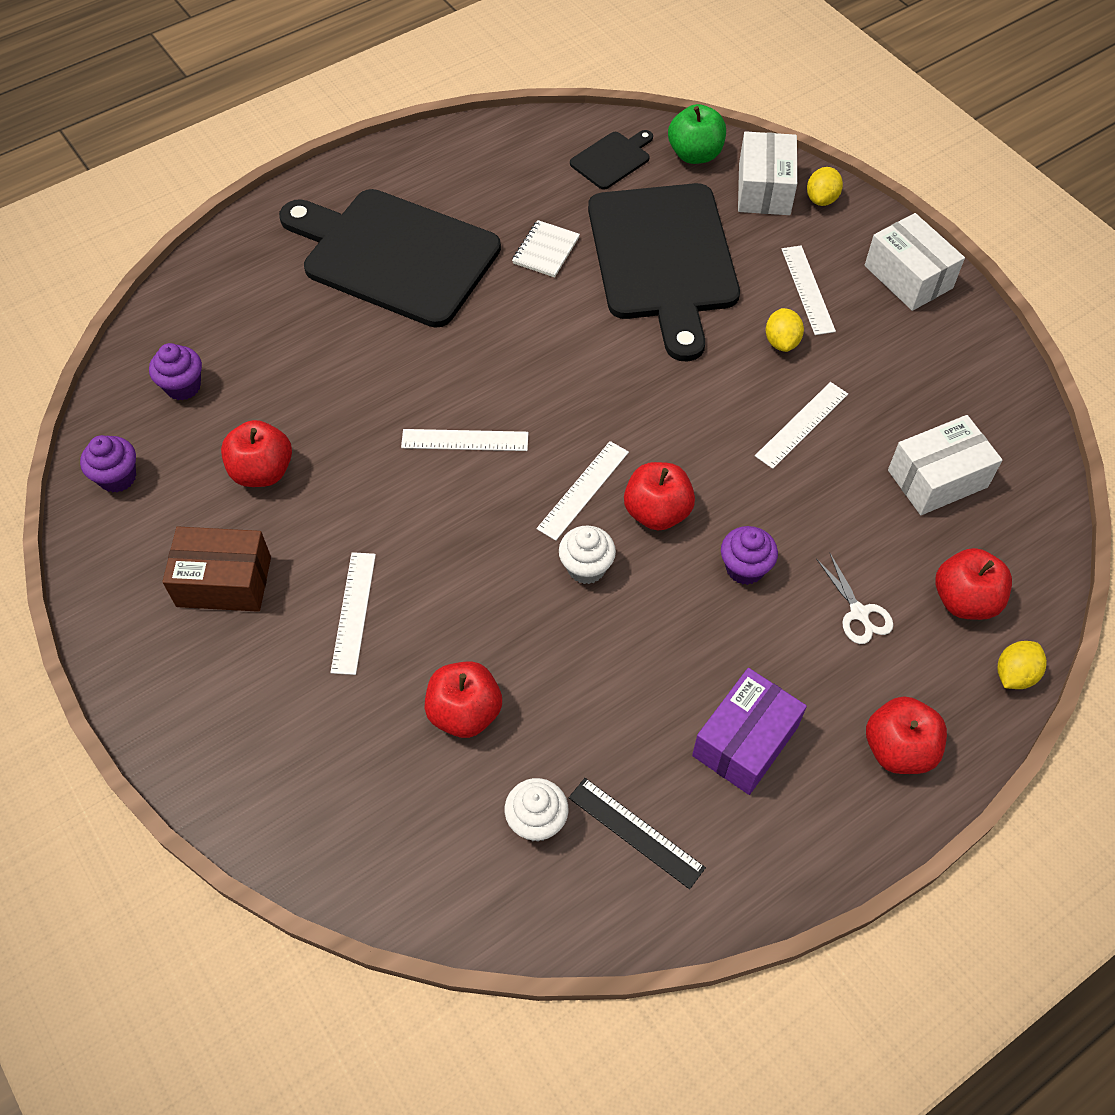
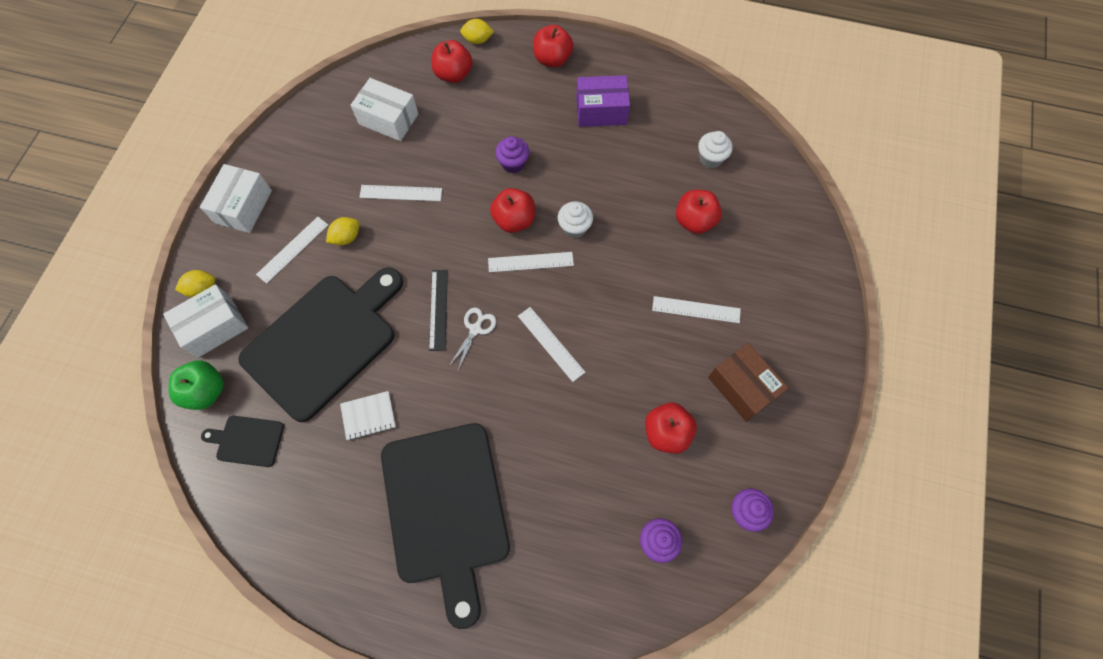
camera: 130 degrees left, 10 degrees up
(354, 612) = (696, 309): white ruler -> white ruler turned 45 degrees clockwise
(635, 832) = (679, 122): black ruler -> black ruler (438, 309)
(859, 613) = (497, 107): white scissors -> white scissors (475, 329)

